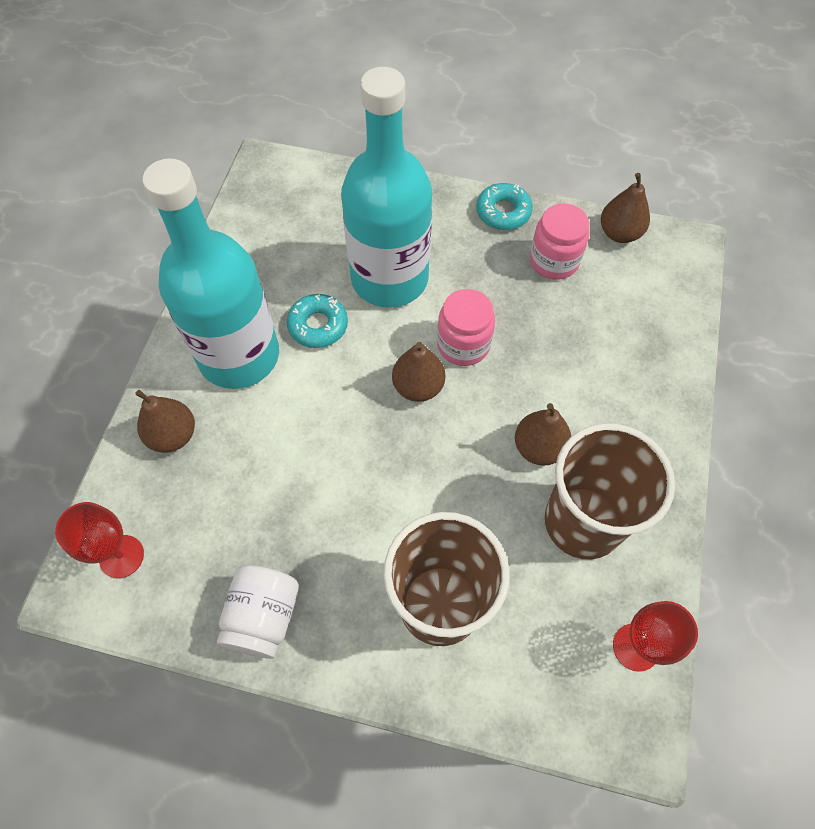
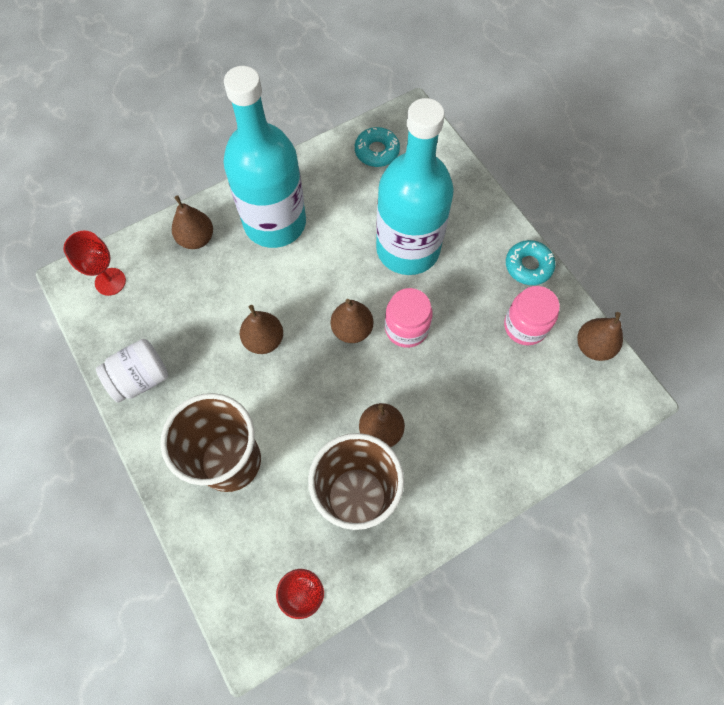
camera: 45 degrees right, 5 degrees up
(318, 325) = (335, 242): turquoise donut -> turquoise donut (377, 151)
(348, 467) = (264, 340): none -> brown pear

